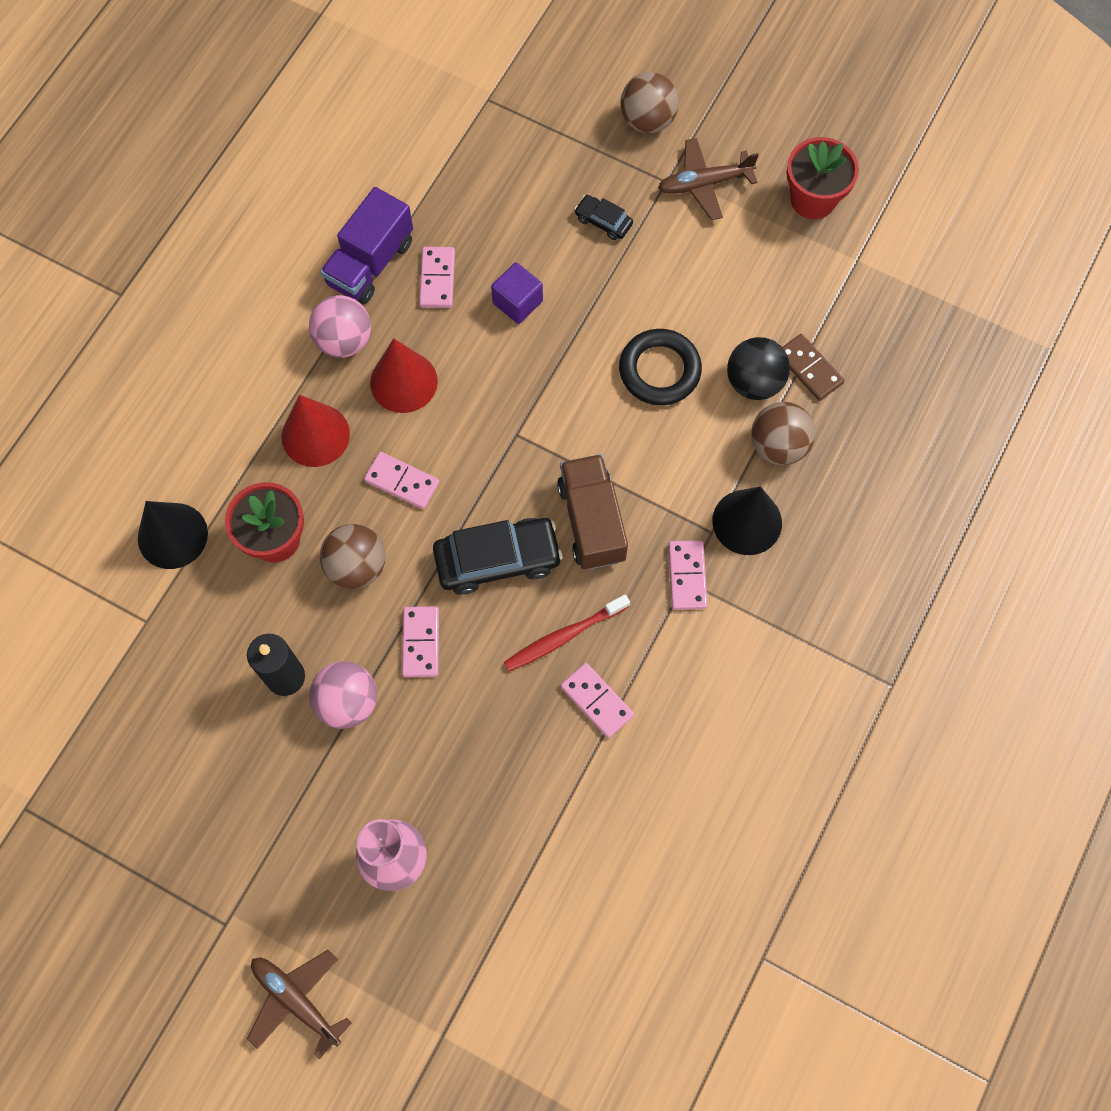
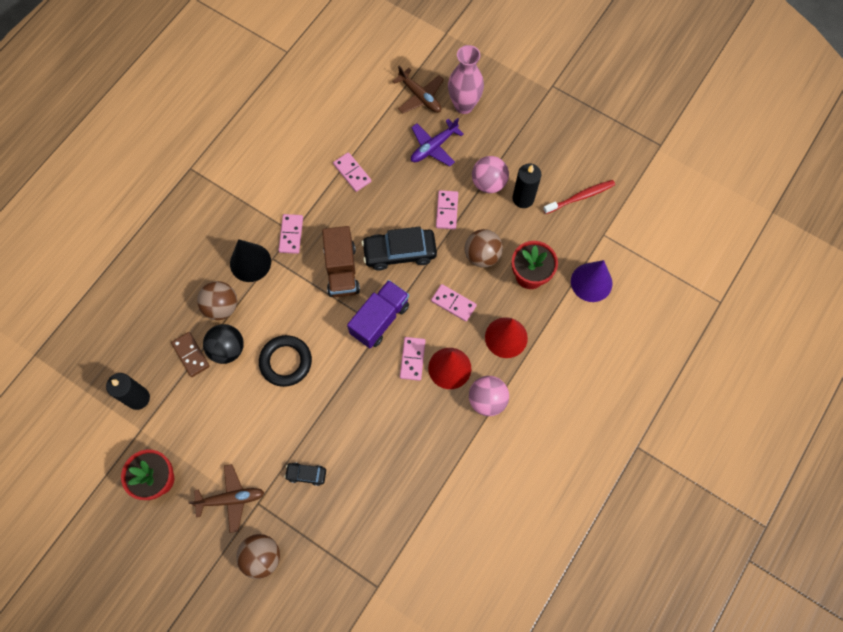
camera: 175 degrees left, 0 degrees up
(172, 535) = (591, 282): black cone -> purple cone
(296, 1000) = (516, 52): brown plane -> brown plane (420, 96)
(370, 263) = (468, 456): purple truck -> purple truck (380, 319)
(437, 279) = (423, 440): pink domino -> pink domino (412, 359)
(452, 766) = (433, 147): none -> purple plane
(517, 302) = (371, 418): purple cube -> none
(564, 636) = (366, 207): red toothbrush -> red toothbrush (580, 197)
(603, 221) = (306, 474): black car -> black car turned 150 degrees clockwise
(872, 301) = (138, 398): none -> black candle

